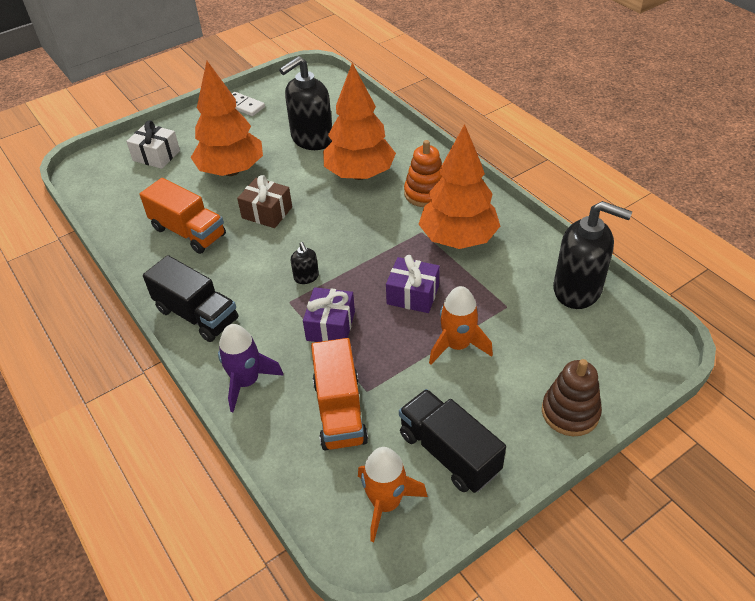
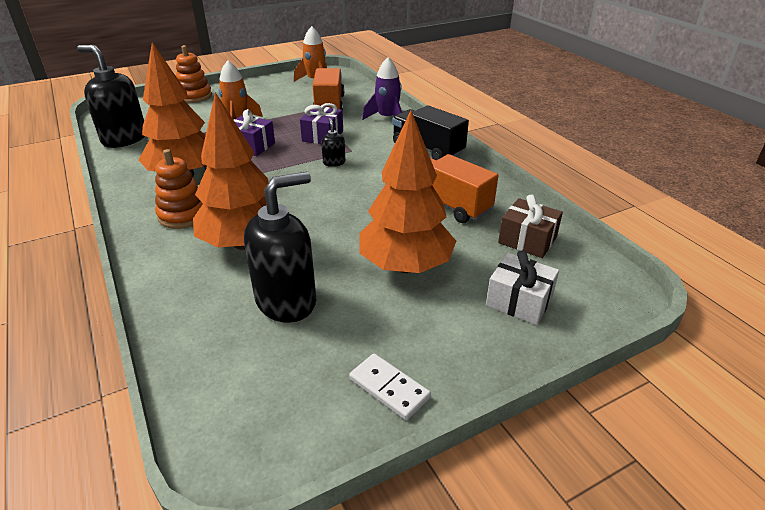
camera: 175 degrees left, 10 degrees down
(267, 212) = (363, 214): brown gift -> brown gift (527, 240)
(449, 453) = (274, 90): black truck -> none
(570, 412) = (194, 96): brown stacking toy -> orange stacking toy

